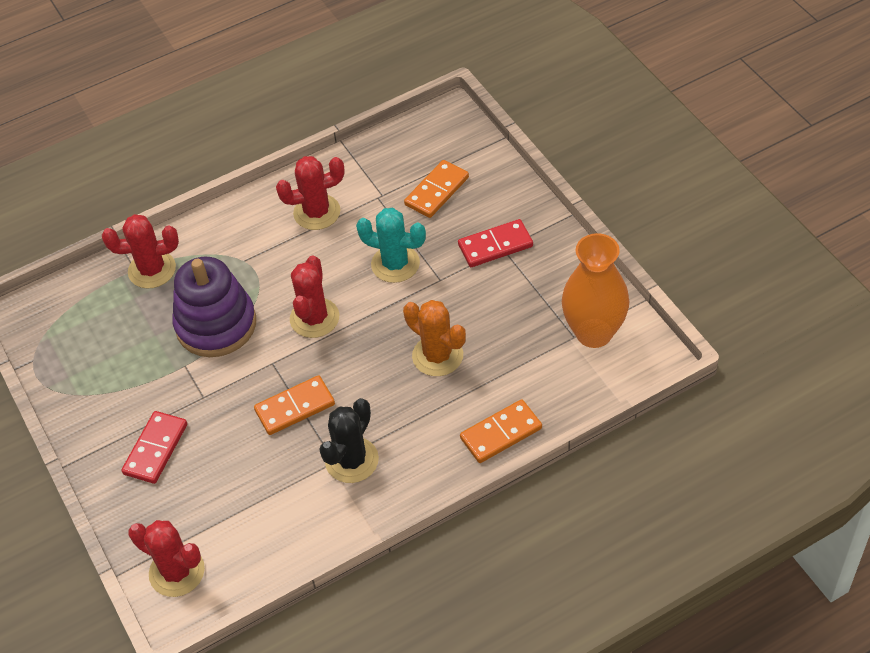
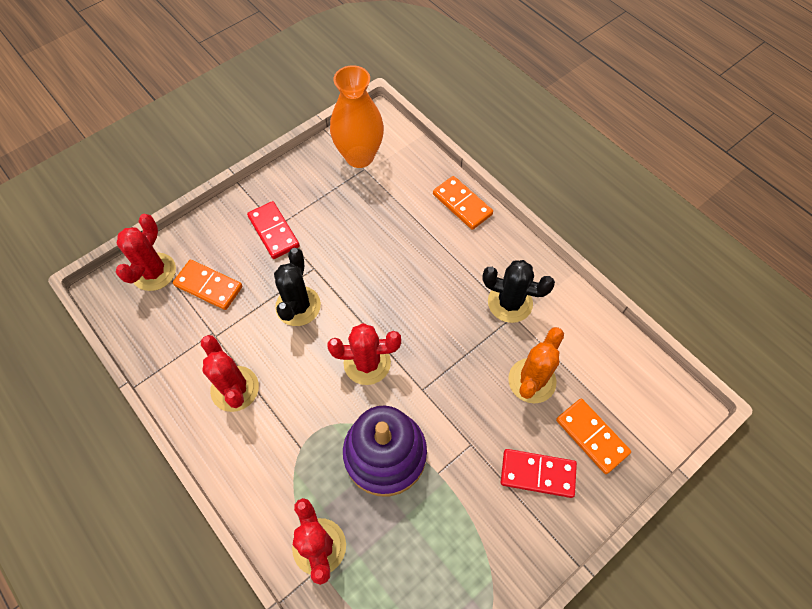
camera: 105 degrees left, 10 degrees up
(177, 572) = (651, 418): red cactus -> red cactus (154, 272)
(295, 407) = (467, 359): orange domino -> orange domino (591, 436)
(395, 264) = (298, 306): turquoise cactus -> black cactus
(437, 356) = (395, 257): orange cactus -> orange cactus (532, 380)

